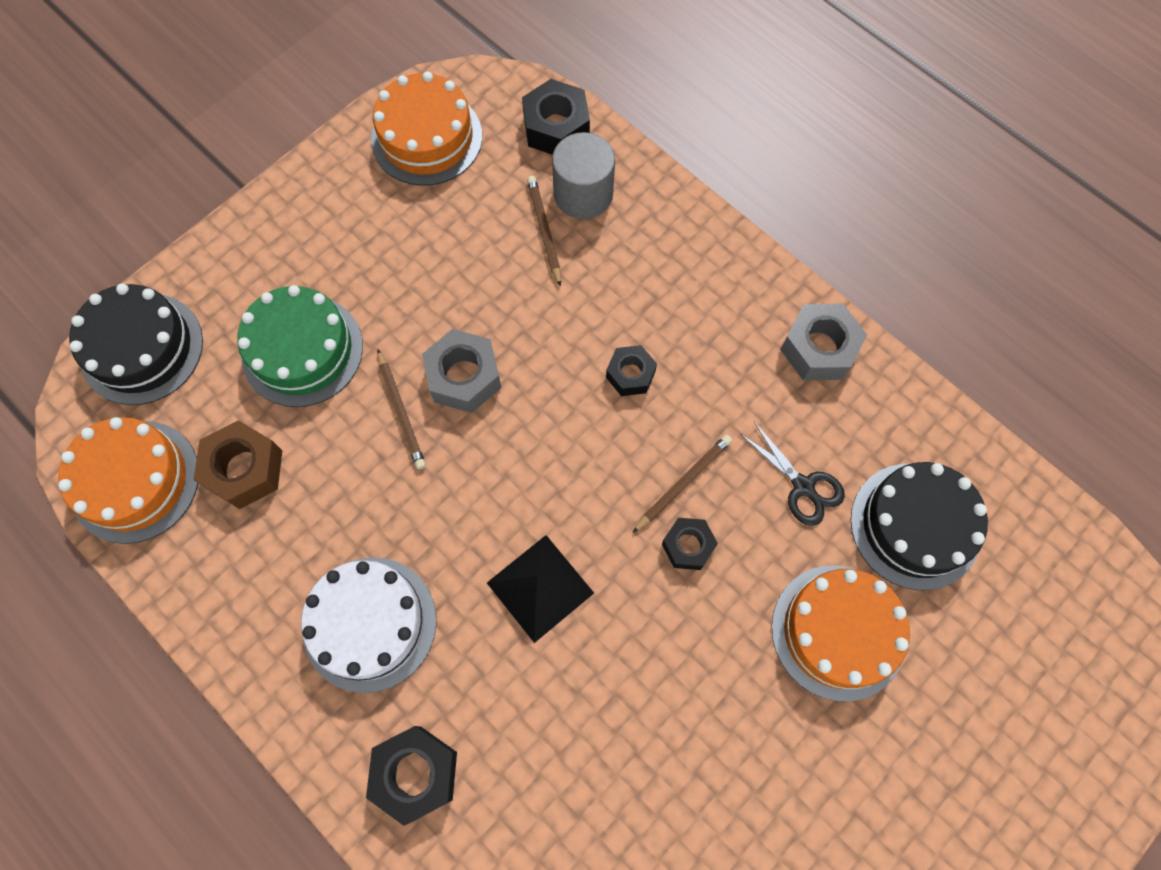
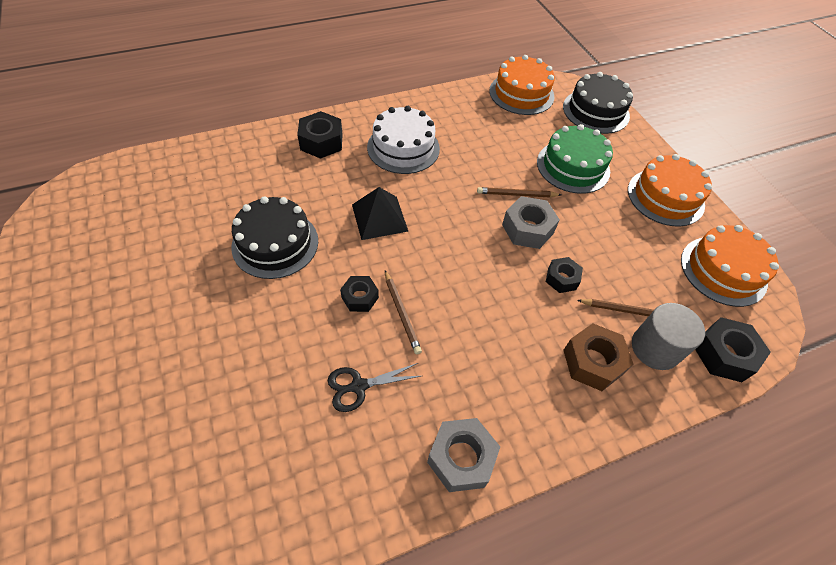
camera: 110 degrees right, 15 degrees down
(244, 469) = (510, 128): brown nut -> brown nut (593, 362)
(630, 374) = (493, 316): black nut -> black nut (561, 278)
(838, 632) = (252, 356): orange cake -> orange cake (665, 197)
(915, 525) = (285, 451): black cake -> black cake (275, 243)

